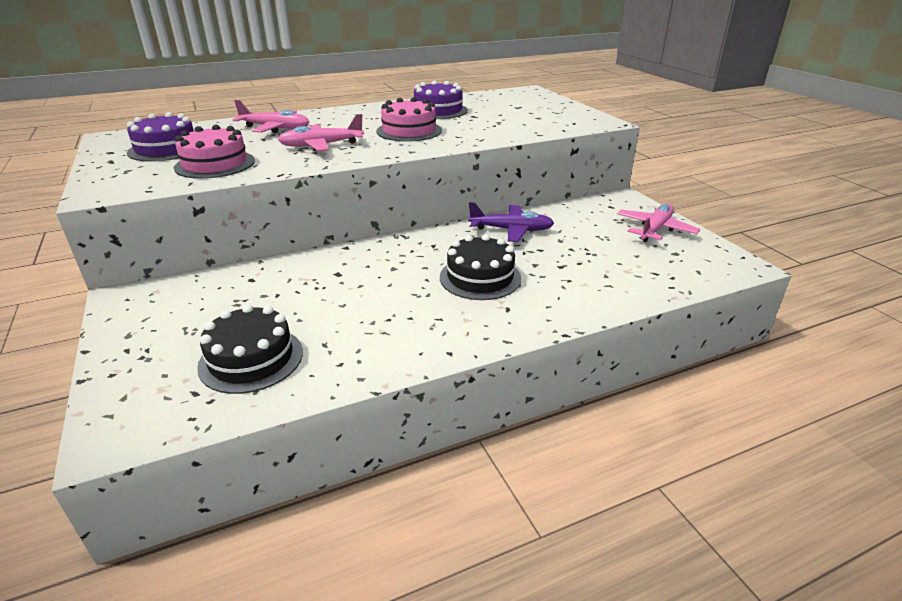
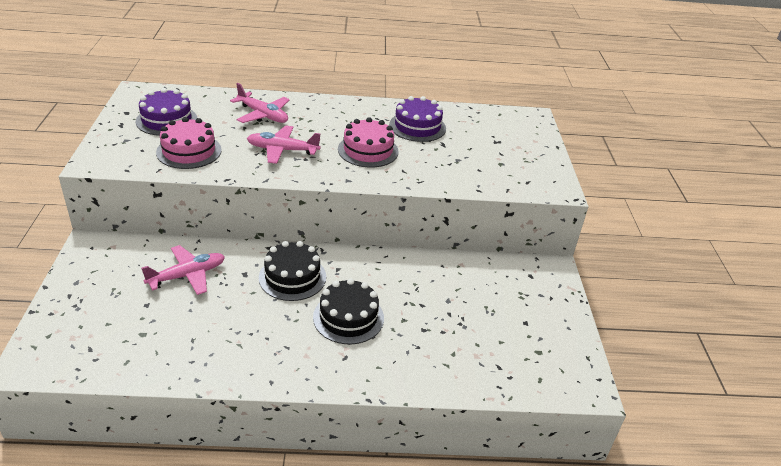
camera: 20 degrees right, 5 degrees up
(251, 359) = (138, 334): black cake -> black cake (292, 277)
(511, 230) = (415, 274): purple plane -> none
(655, 229) = (546, 318): pink plane -> pink plane (187, 275)

